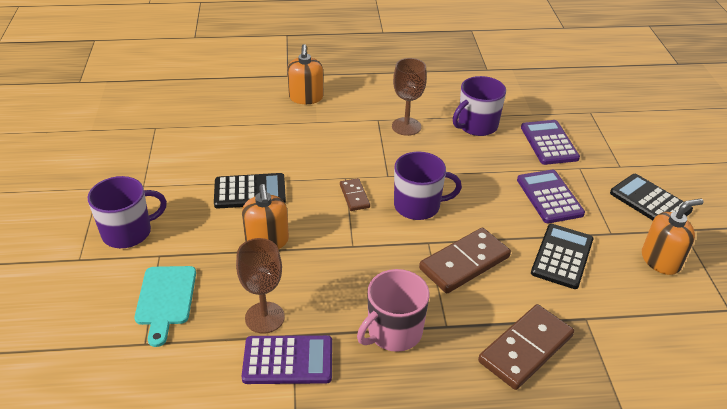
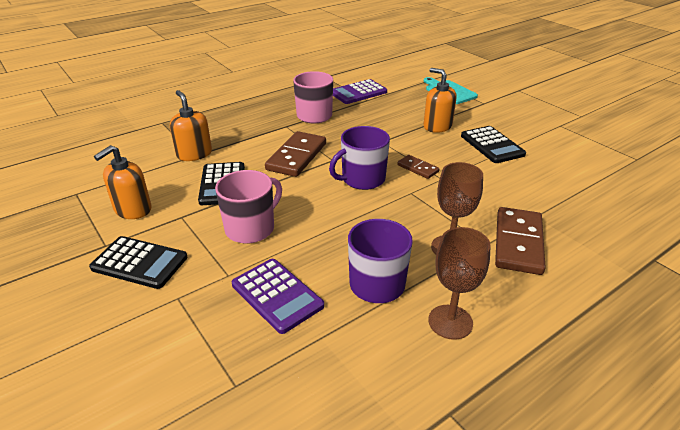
camera: 150 degrees right, 5 degrees down
(128, 232) = (519, 105): purple mug -> none
(250, 192) = (492, 145): black calculator -> black calculator turned 75 degrees counterclockwise
(264, 317) = (390, 100): brown goblet -> brown goblet (450, 322)
(306, 97) = (588, 238): orange soap dispenser -> orange soap dispenser (194, 154)
(525, 348) = (231, 131): brown domino -> brown domino (518, 243)
(549, 197) = (251, 228): purple calculator -> pink mug

